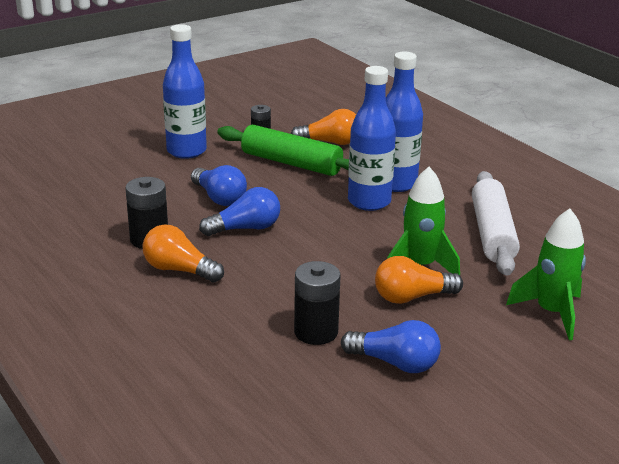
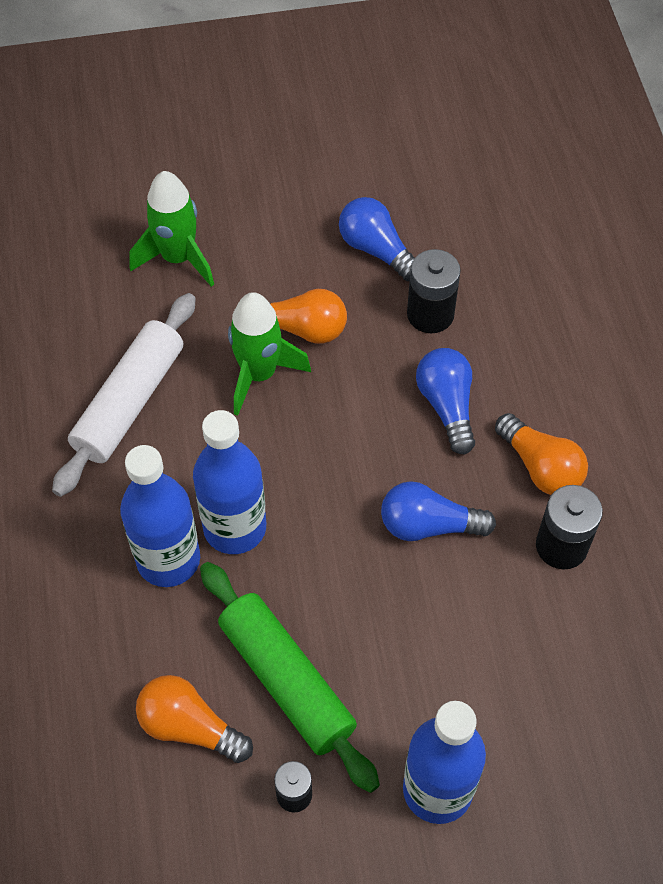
camera: 155 degrees left, 30 degrees up
(219, 198) = (436, 616): blue light bulb -> blue light bulb (447, 406)

